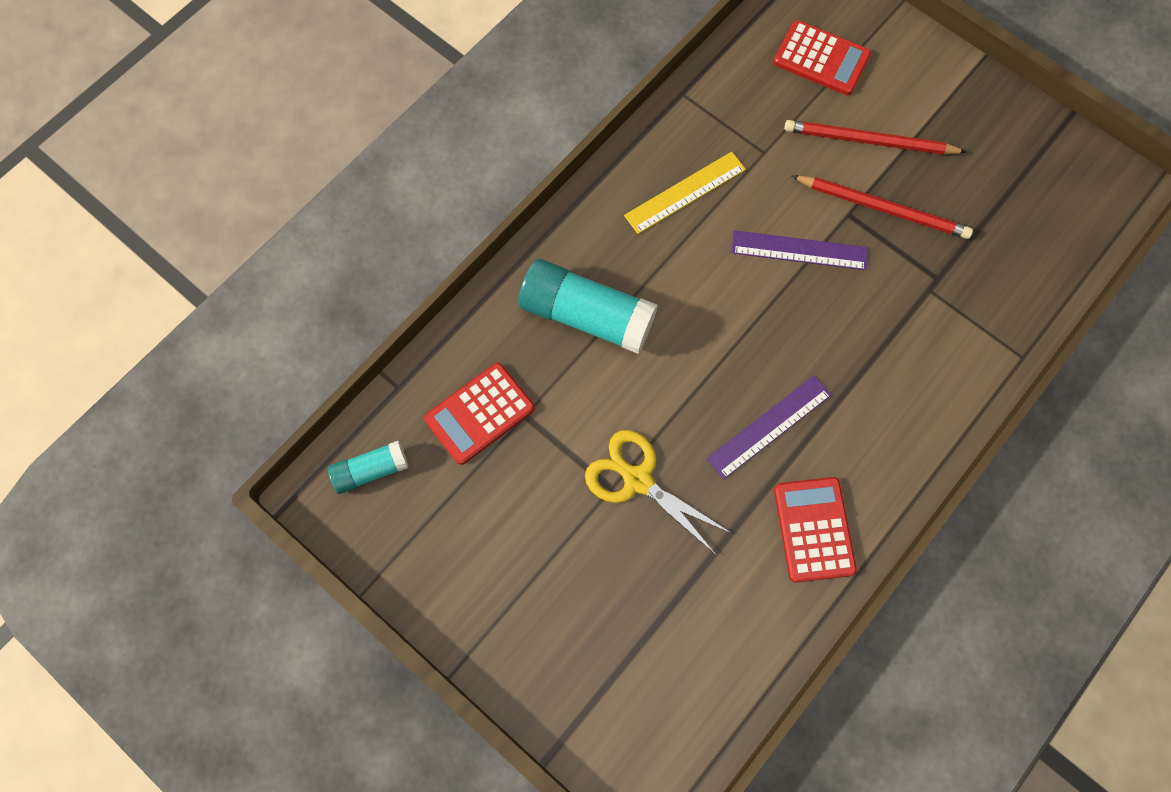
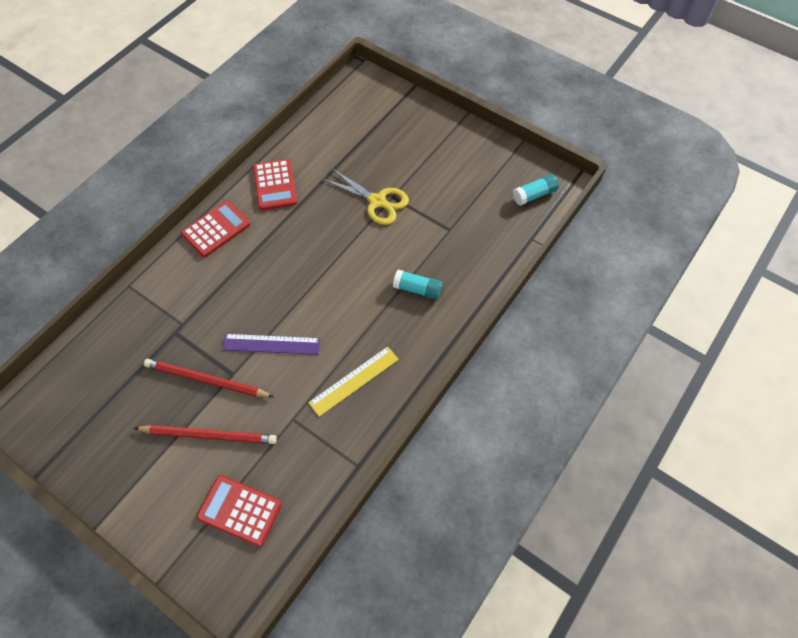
camera: 175 degrees right, 10 degrees down
(480, 414) = (477, 228): red calculator -> red calculator (216, 229)
(587, 316) = (417, 289): turquoise glue stick -> turquoise glue stick, size x0.54
(769, 426) = (298, 234): purple ruler -> none

